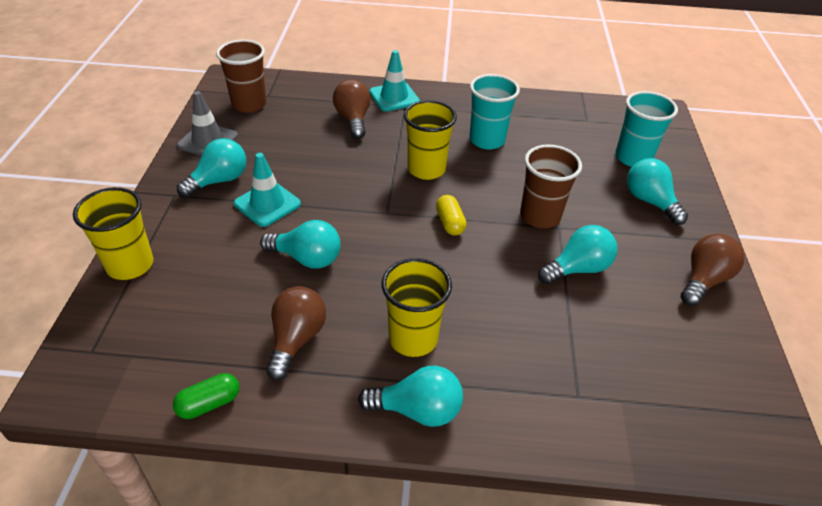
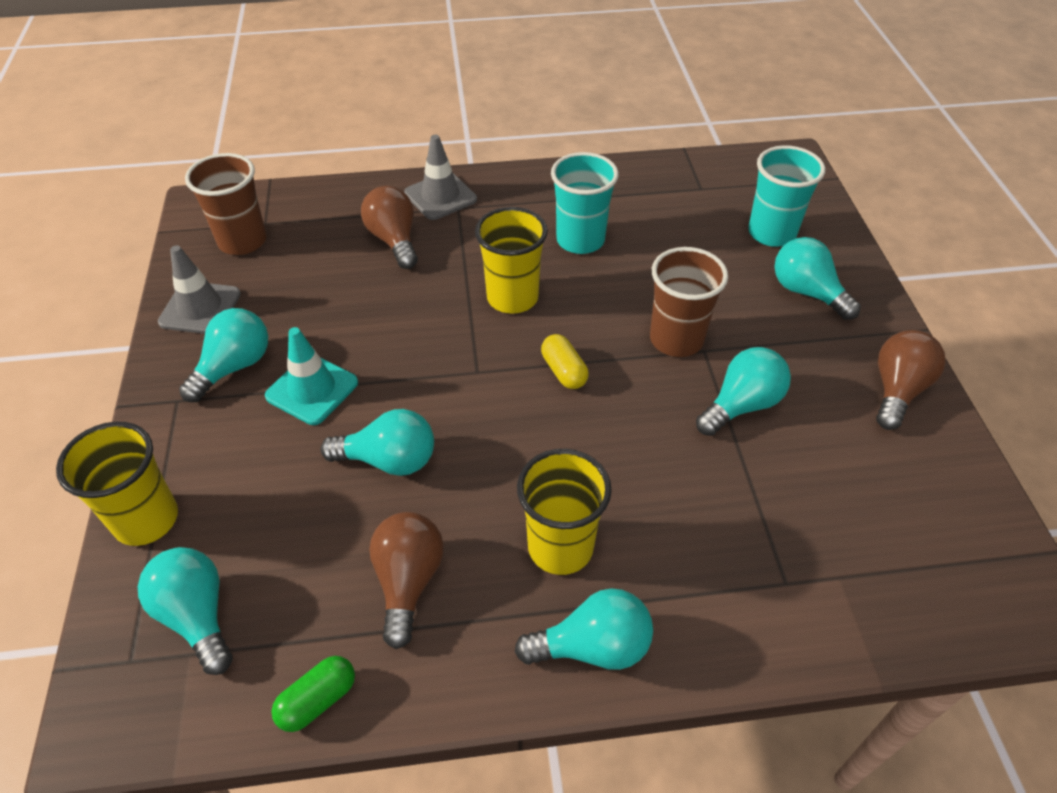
camera: 10 degrees left, 5 degrees up
(144, 332) = (197, 615): none -> turquoise light bulb
(394, 97) = (440, 196): turquoise traffic cone -> grey traffic cone

